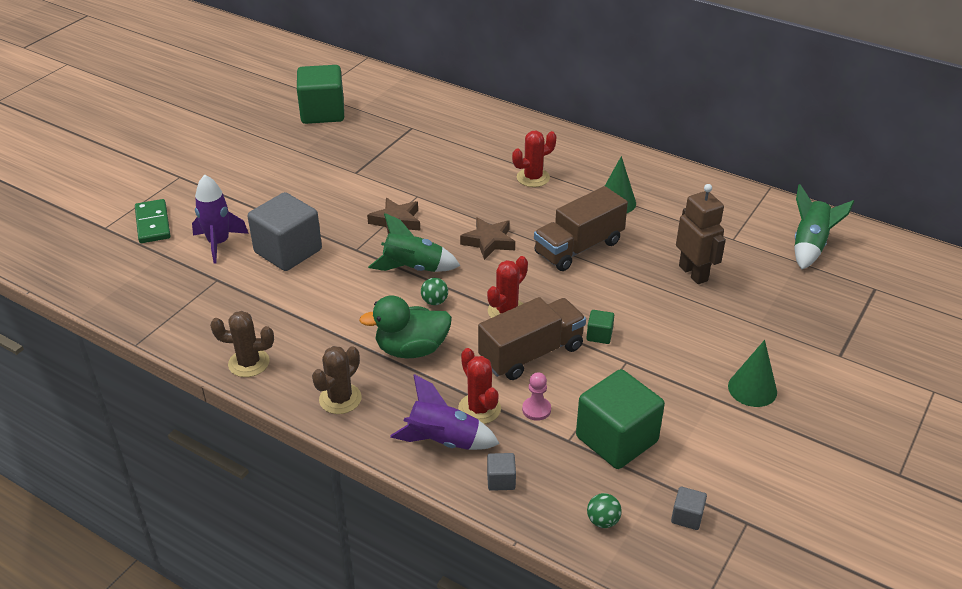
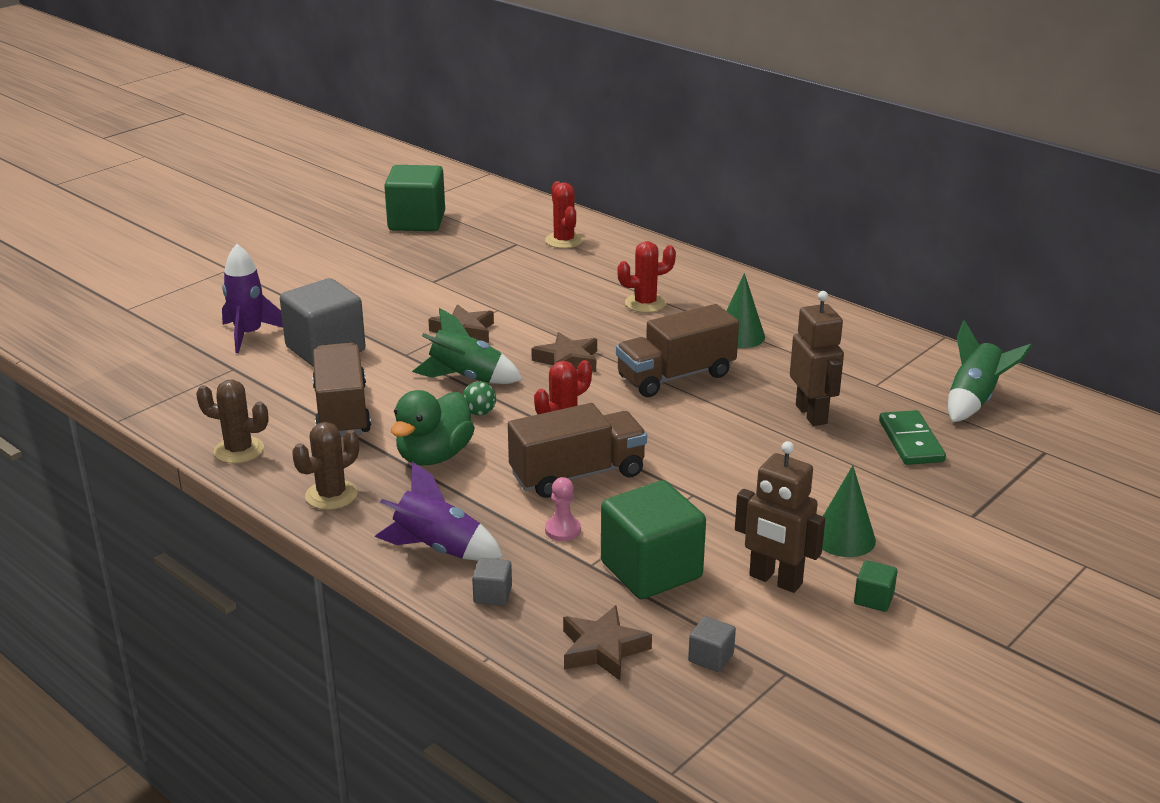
camera: 10 degrees right, 10 degrees down
(153, 223) = (182, 310): green domino -> green domino (911, 441)
(322, 313) = (342, 411): none -> brown truck
(411, 349) = (434, 456): green duck -> green duck turned 60 degrees counterclockwise
(479, 409) = (493, 522): red cactus -> red cactus (564, 241)
(599, 335) = (669, 465): green cube -> green cube (873, 599)
(603, 521) = (603, 649): green ball -> brown star
(713, 436) = (775, 580): none -> brown robot

